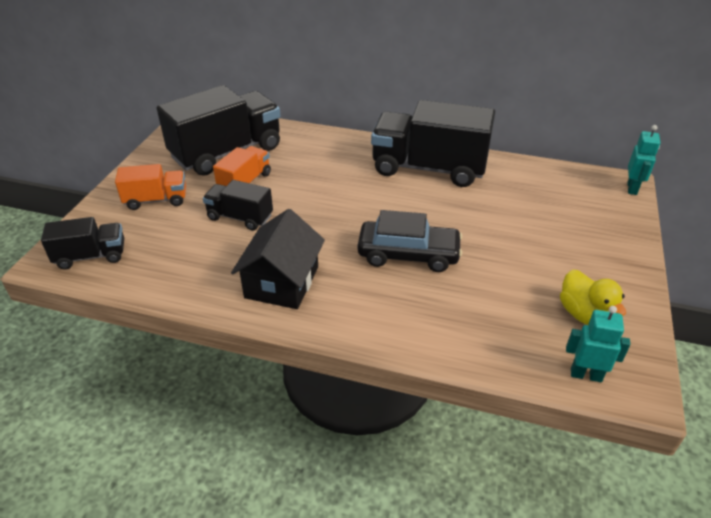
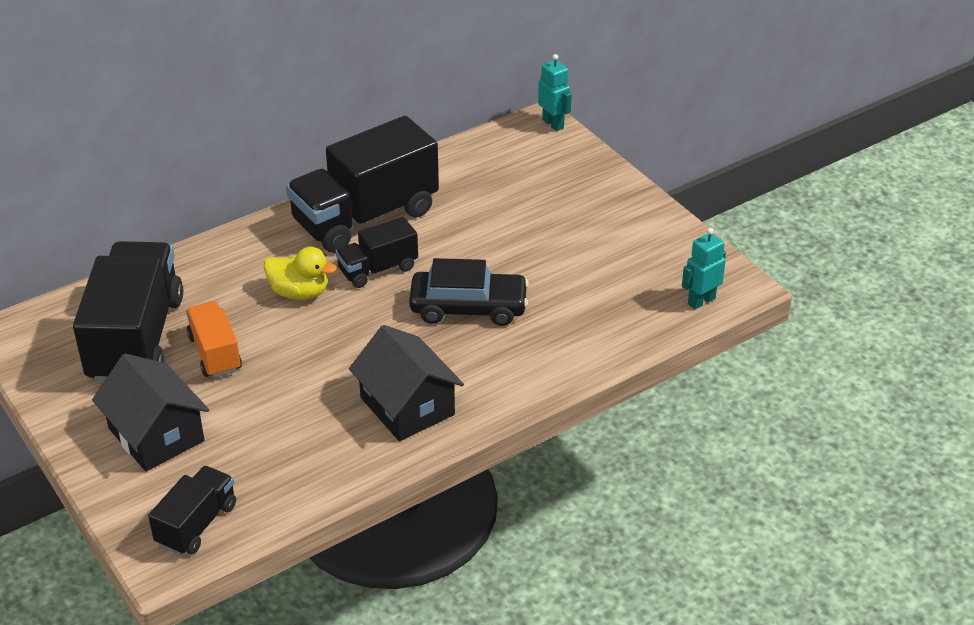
camera: 50 degrees left, 0 degrees up
(156, 200) = (156, 435): orange truck -> black house
(240, 217) = (272, 386): black truck -> black truck (378, 269)
(408, 254) = (468, 307): black car -> black car turned 45 degrees clockwise
(584, 314) = (649, 259): yellow duck -> yellow duck (299, 292)

